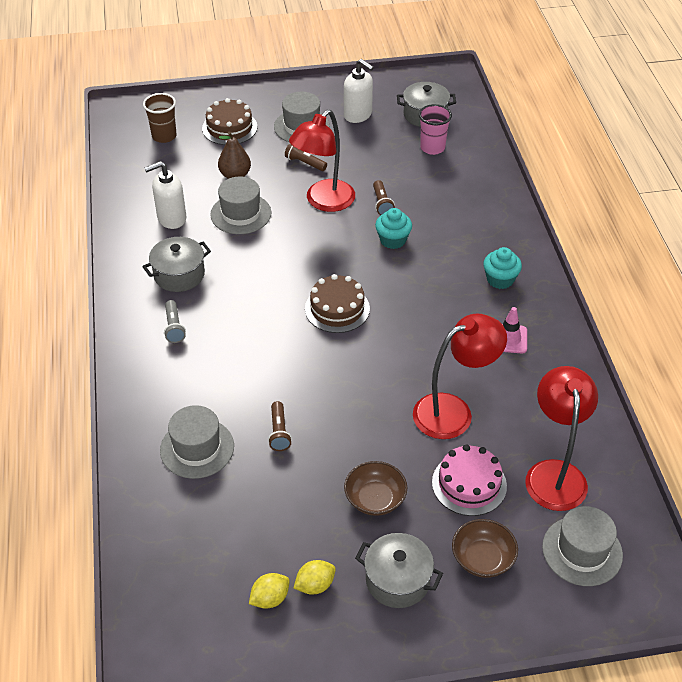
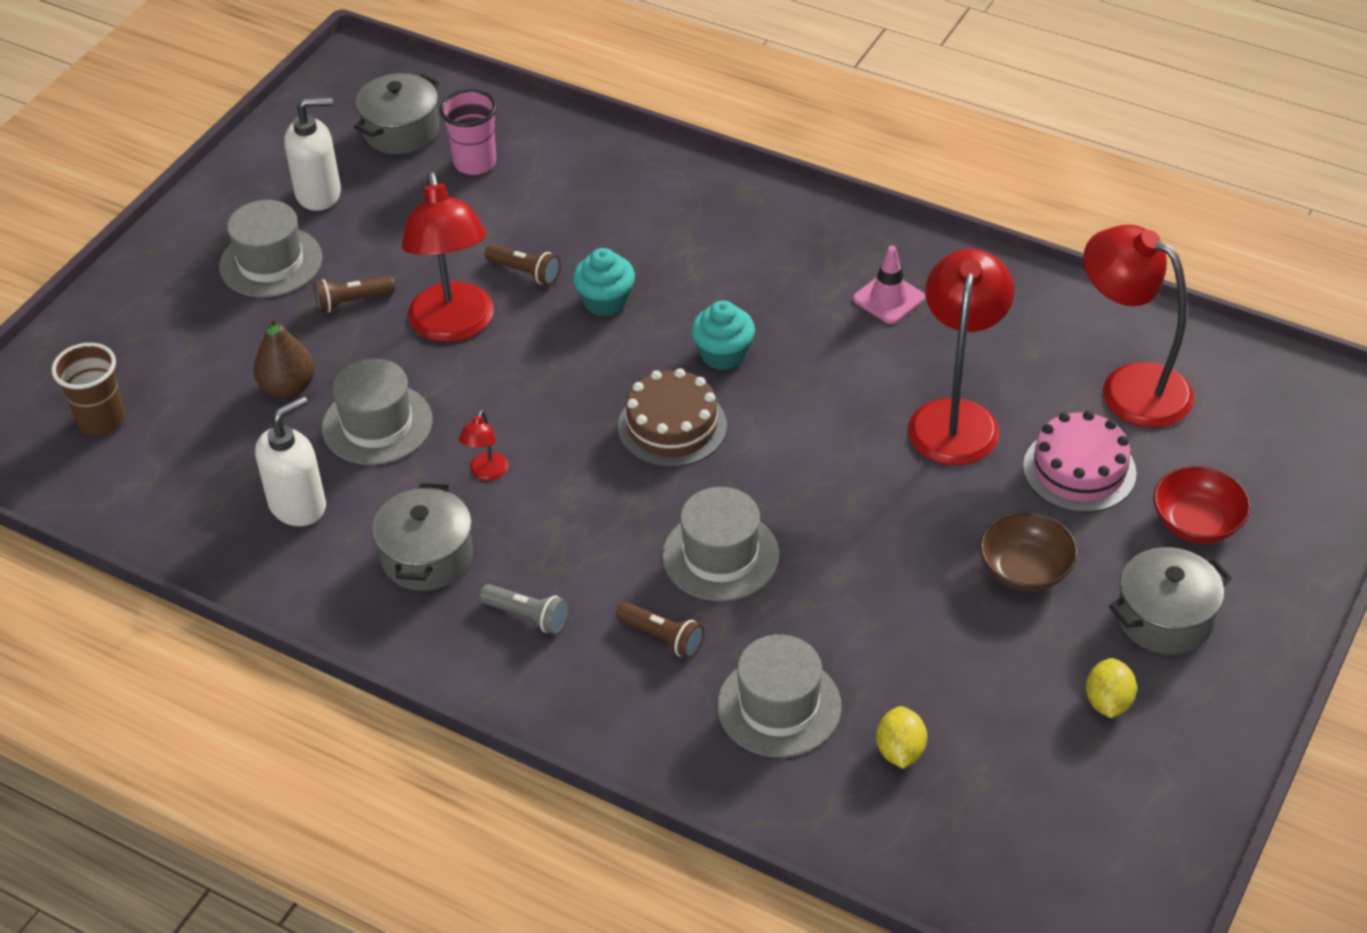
camera: 50 degrees left, 0 degrees up
(171, 218) = (298, 505): white soap dispenser -> white soap dispenser turned 150 degrees counterclockwise
(229, 128) = (176, 338): brown cake -> none
(246, 264) = (486, 473): none -> red lamp
(270, 598) = (1092, 758): yellow lemon -> yellow lemon (900, 751)
(279, 432) = (832, 604): brown flashlight -> brown flashlight (662, 638)
(482, 558) = (1196, 522): brown bowl -> red bowl
(500, 279) = (783, 246): turquoise cupcake -> turquoise cupcake (723, 354)
(582, 551) = (1256, 431): grey hat -> grey hat (720, 555)

